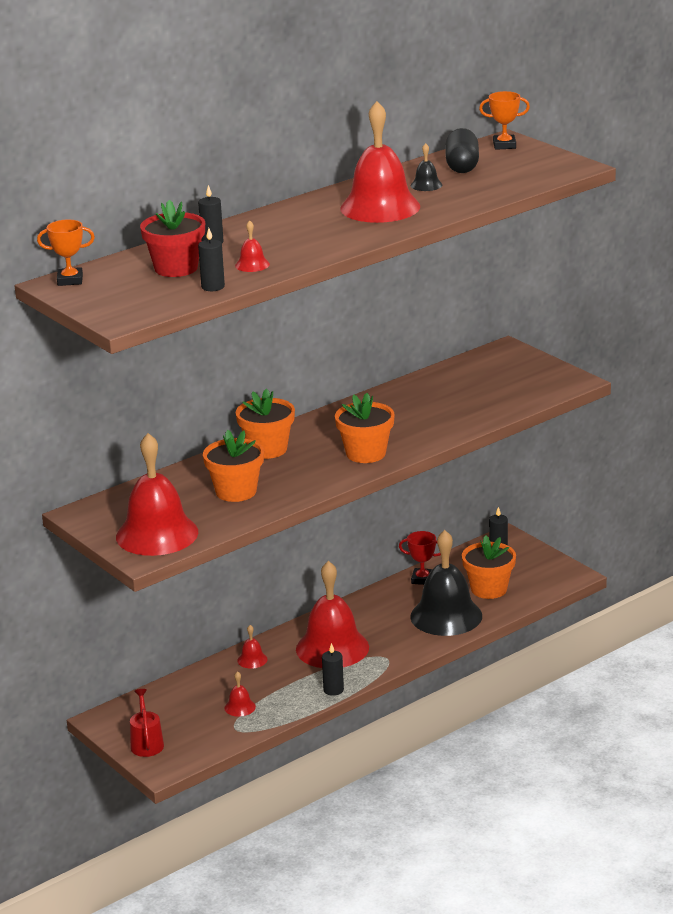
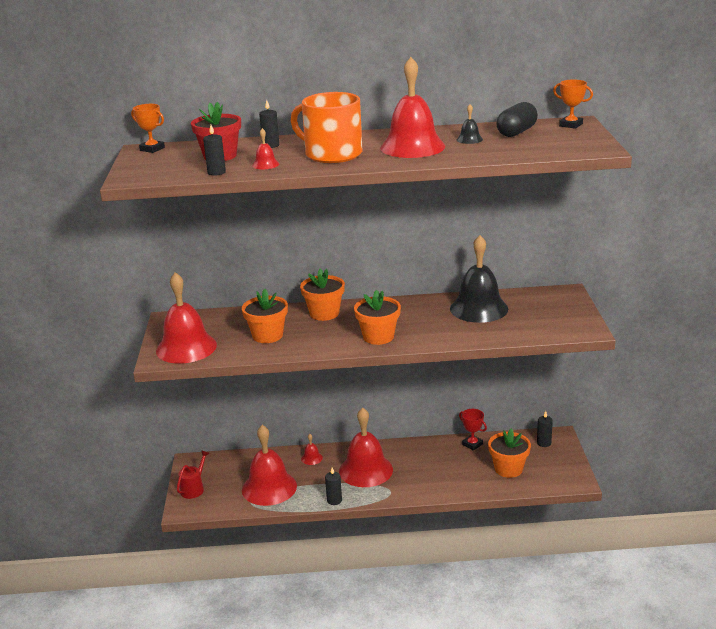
camera: 35 degrees right, 0 degrees up
(240, 707) = (269, 487): red bell -> red bell, size x2.44
(305, 235) = (332, 154): none -> orange mug
(446, 616) = (460, 477): black bell -> black bell (479, 308)

